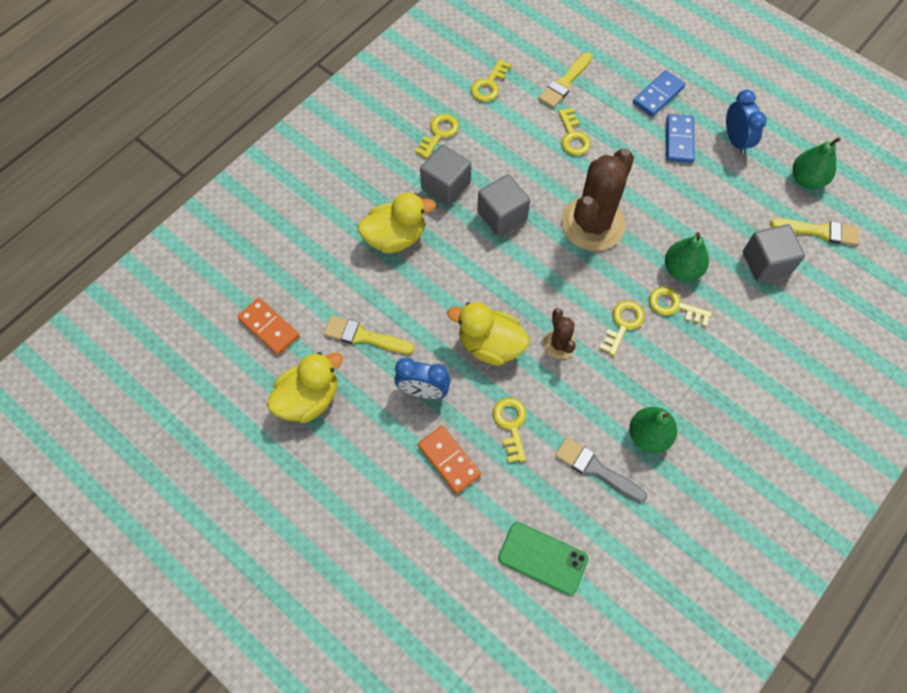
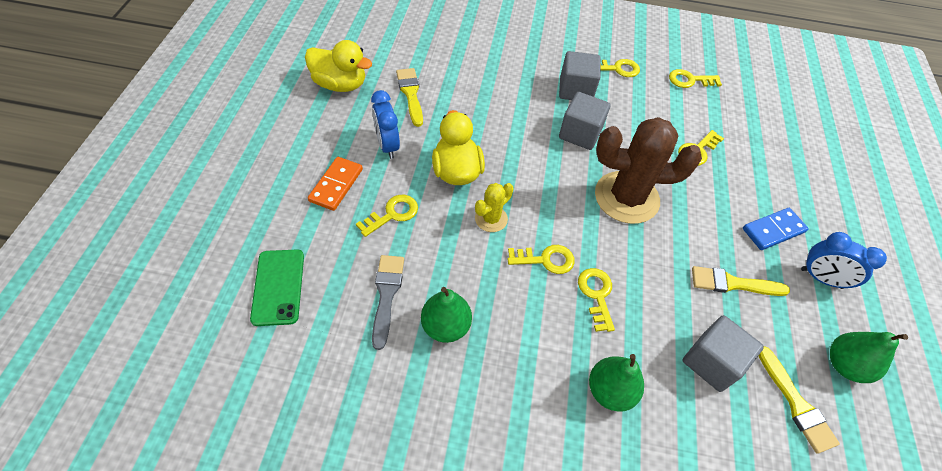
camera: 55 degrees right, 10 degrees down
(268, 327) = (383, 43): orange domino -> none
(395, 237) = (507, 79): yellow duck -> none
(559, 344) = (491, 219): brown cactus -> yellow cactus
(564, 83) = (742, 125): yellow brush -> yellow brush (732, 283)
(658, 95) = (802, 196): blue domino -> none
(681, 269) = (640, 286): green pear -> green pear (610, 391)
(735, 140) = (821, 278): blue clock -> blue clock turned 75 degrees clockwise

